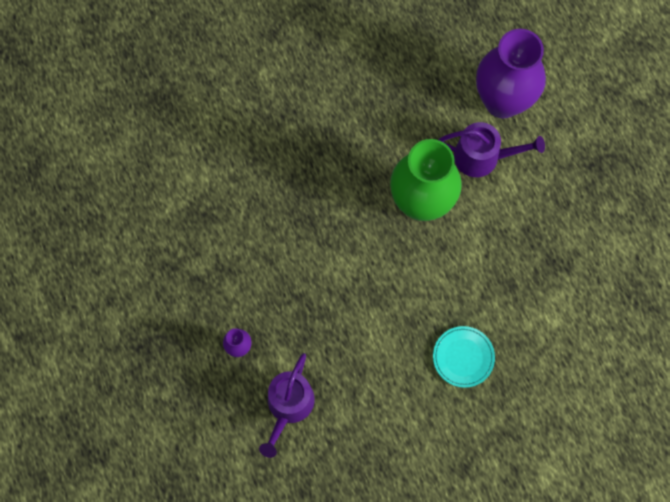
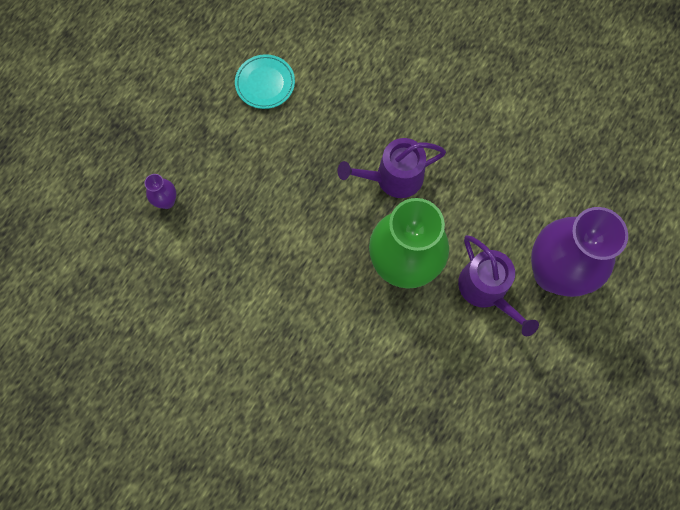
camera: 55 degrees right, 0 degrees up
(288, 406) = (141, 275): purple watering can -> purple watering can (393, 178)
(463, 357) = (285, 397): turquoise plate -> turquoise plate (265, 83)

